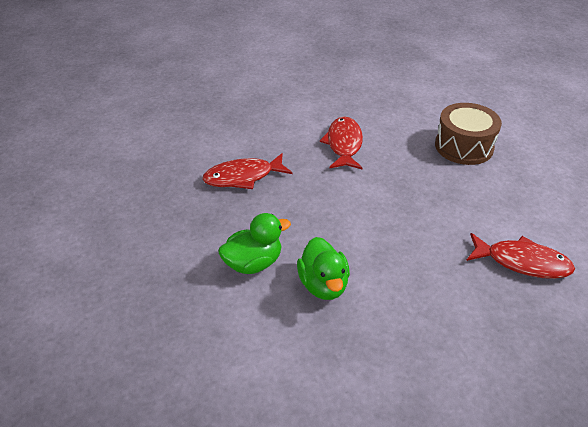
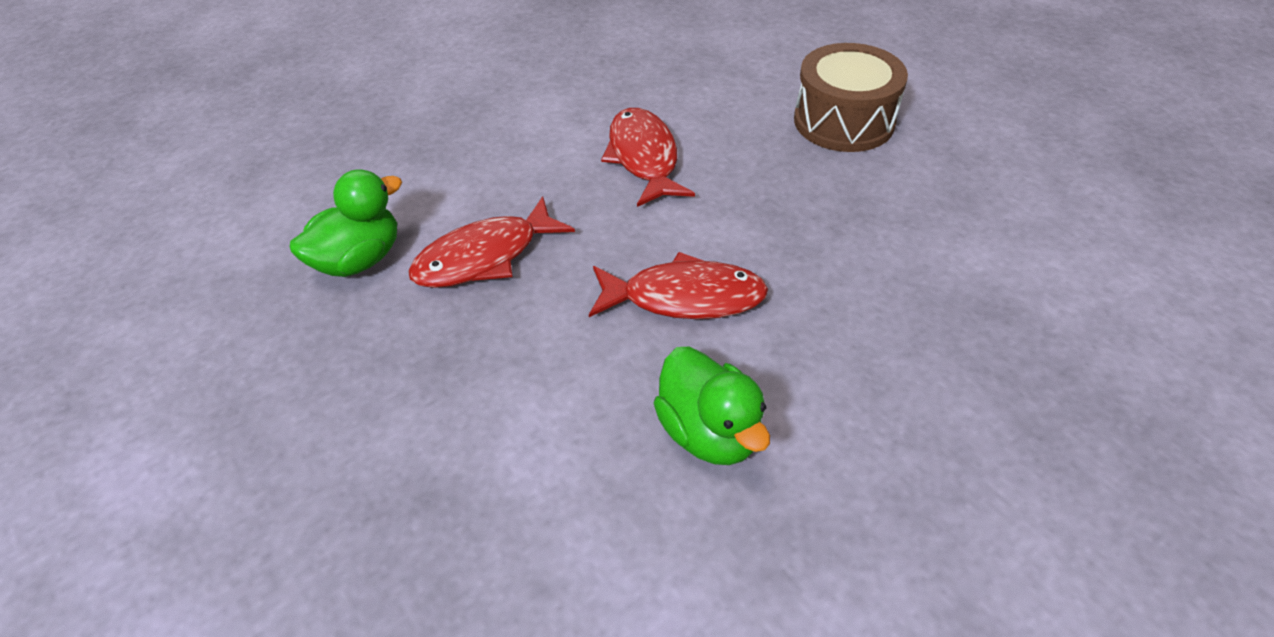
camera: 15 degrees left, 5 degrees up
(253, 263) = (564, 423): green duck -> green duck (359, 260)
(522, 262) = (1023, 303): red fish -> red fish (685, 297)

